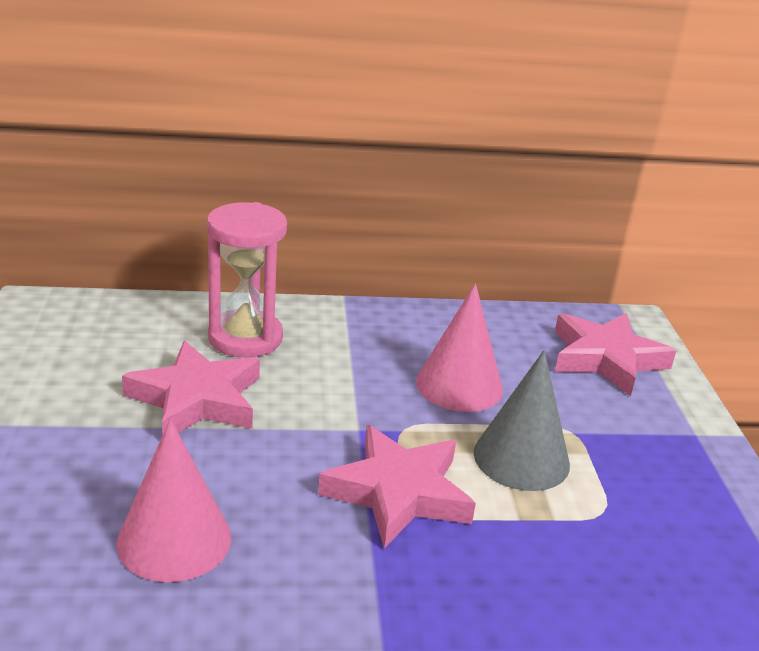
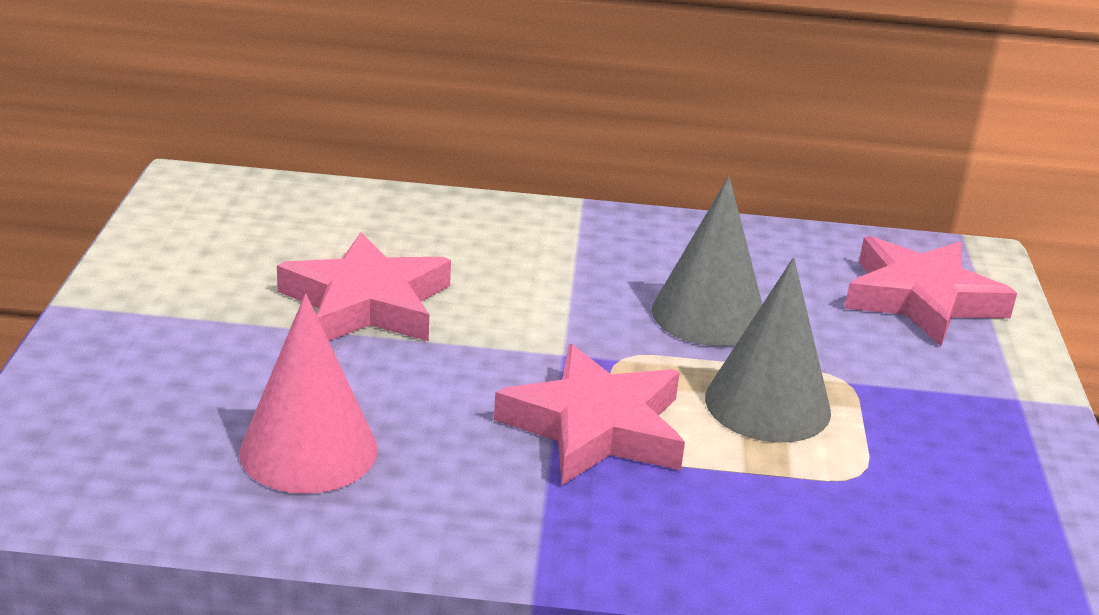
camera: 10 degrees right, 0 degrees up
(245, 338) = (442, 239): pink hourglass -> none
(459, 385) = (708, 315): pink cone -> grey cone

